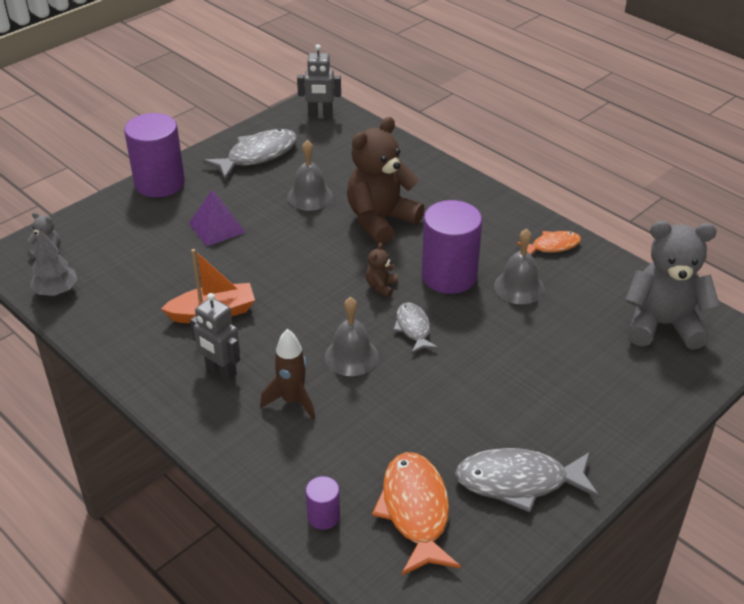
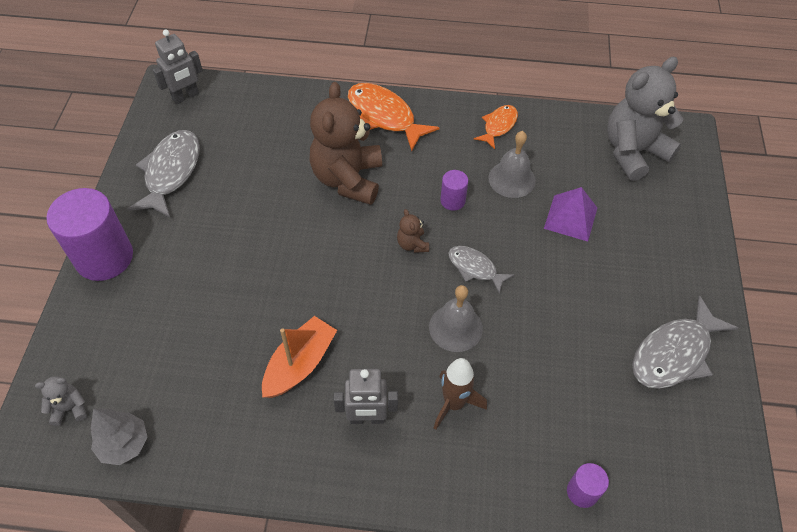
camera: 40 degrees left, 15 degrees up
(217, 227) = (212, 272): purple pyramid -> purple pyramid (570, 218)
(310, 196) = (263, 189): grey bell -> none
(415, 511) = (636, 433): orange fish -> orange fish (384, 116)
(449, 276) = (452, 200): purple cylinder -> purple cylinder, size x0.47

